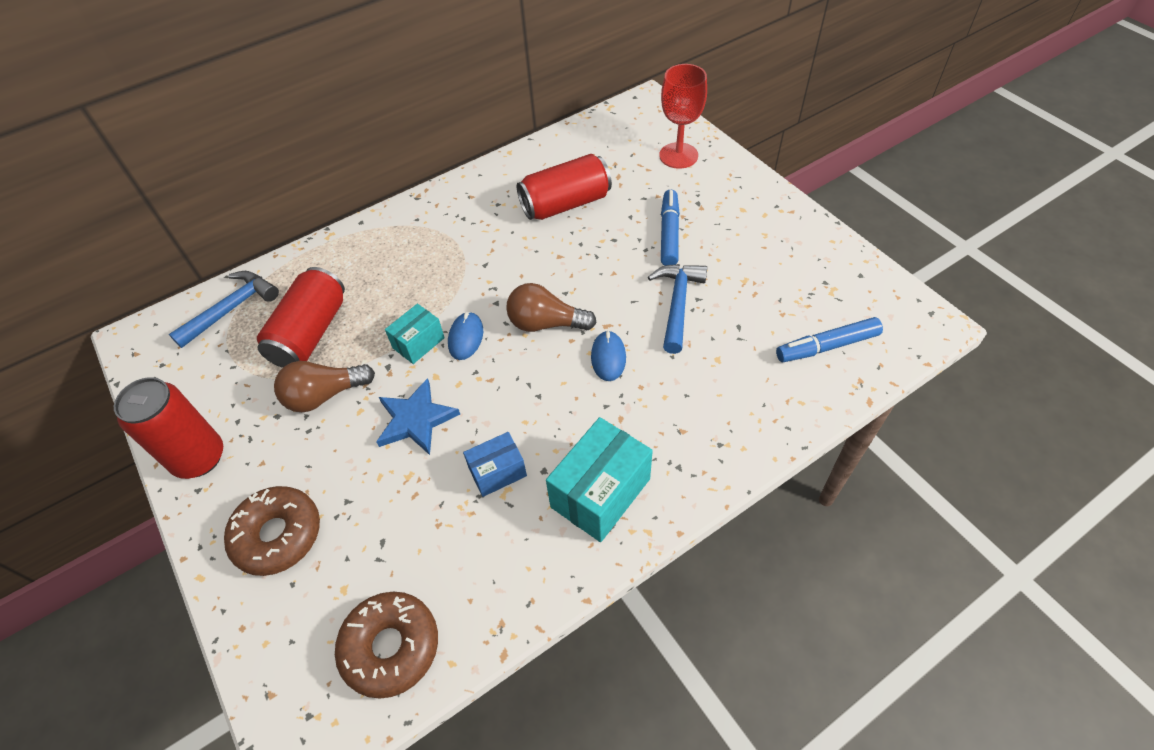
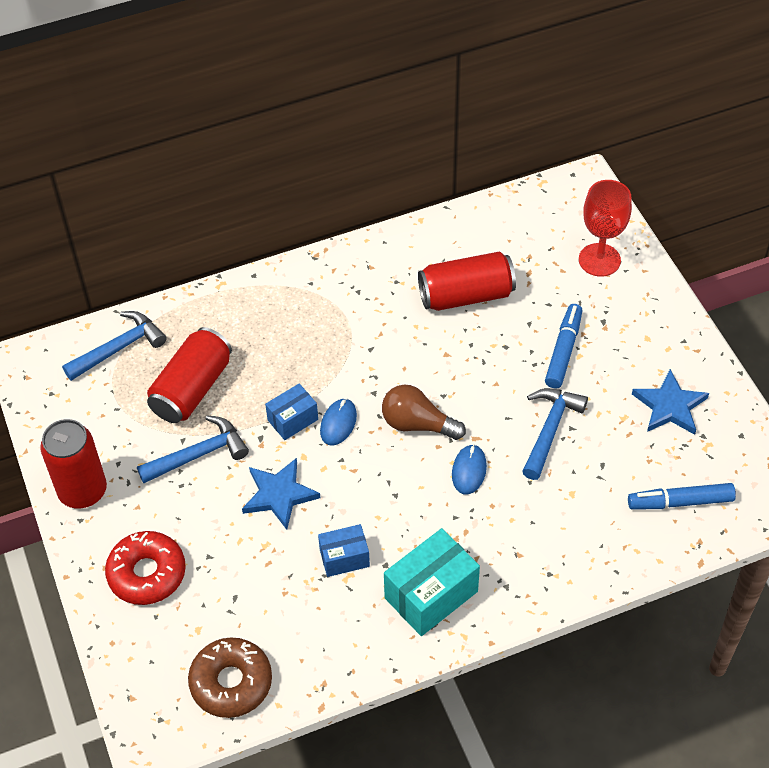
camera: 10 degrees right, 0 degrees up
(278, 535) = (147, 573): brown donut -> red donut
(324, 395) = (199, 454): brown light bulb -> blue hammer
(418, 343) = (293, 420): turquoise box -> blue box
(784, 262) = (669, 406): none -> blue star

